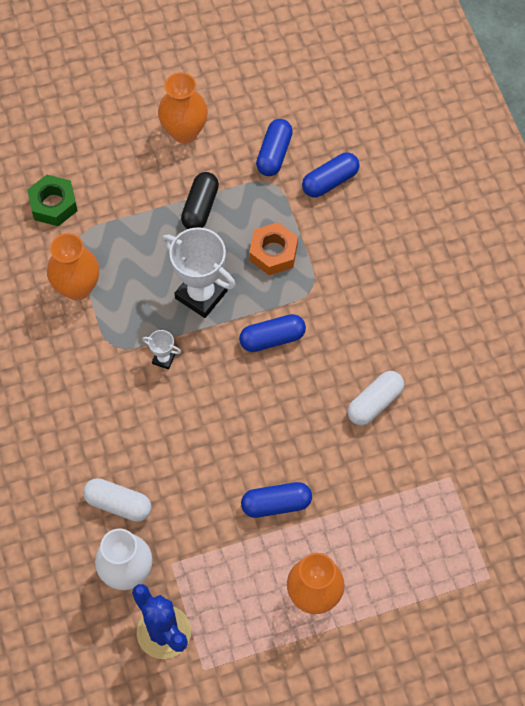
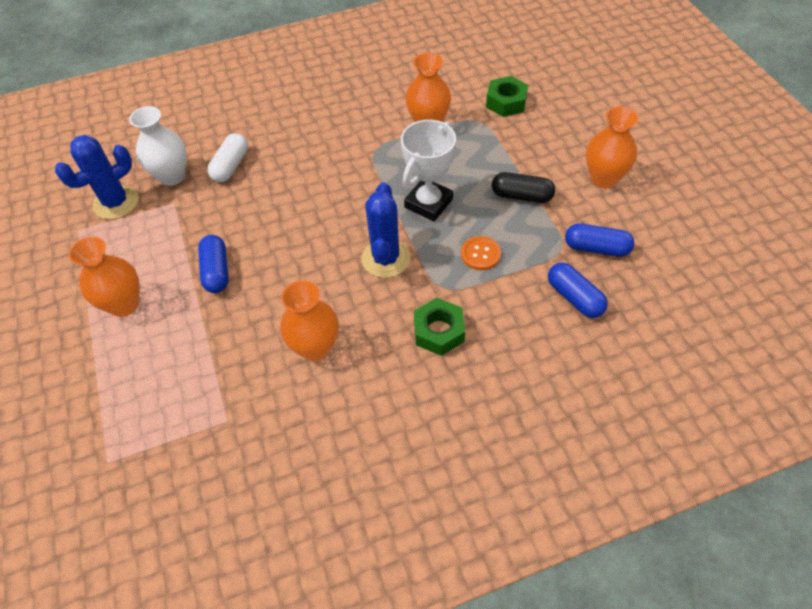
camera: 90 degrees right, 10 degrees down
(163, 359) = (362, 183): white trophy -> none
(272, 338) = (385, 258): blue capsule -> blue cactus
(273, 252) = (480, 254): orange nut -> orange button
(361, 296) = (439, 331): none -> green nut
(374, 403) = (315, 347): white capsule -> orange vase

